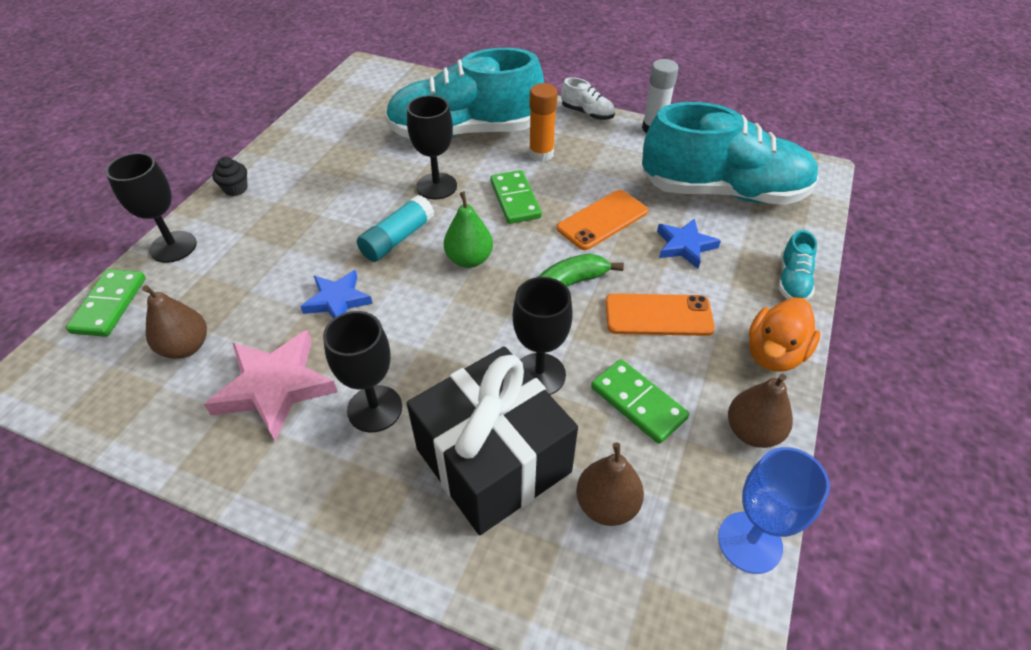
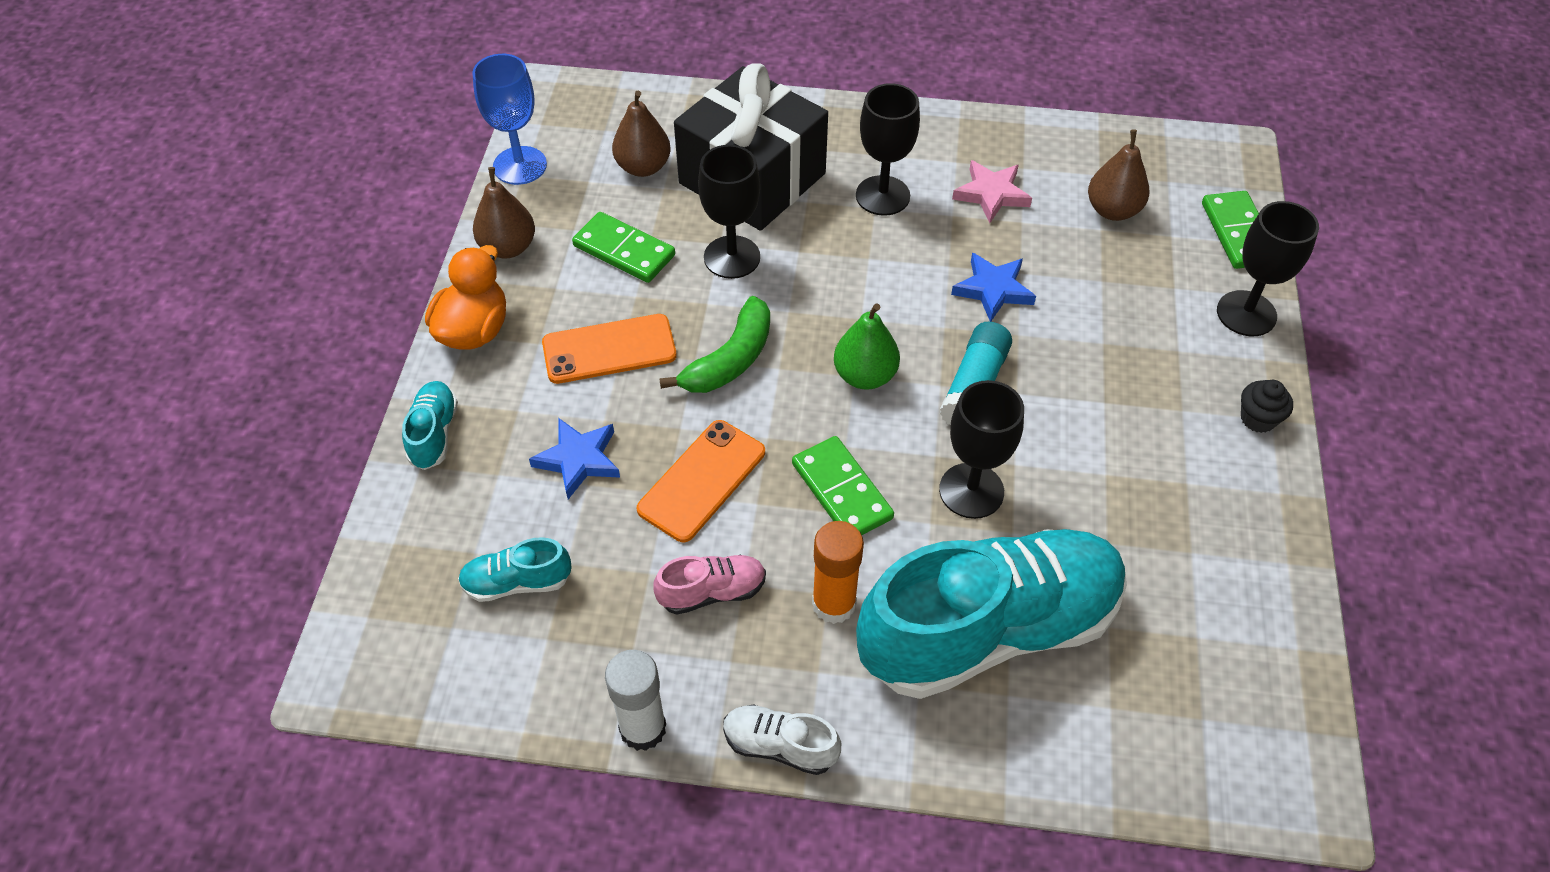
camera: 165 degrees right, 5 degrees up
(275, 387) = (991, 194): pink star -> pink star, size x0.62
(608, 169) = (712, 592): none -> pink shoe
(723, 192) = (517, 582): turquoise shoe -> turquoise shoe, size x0.40

